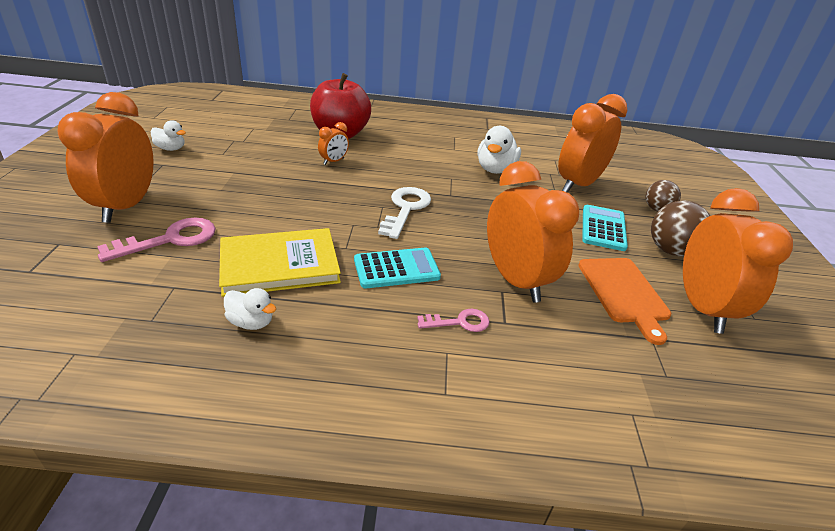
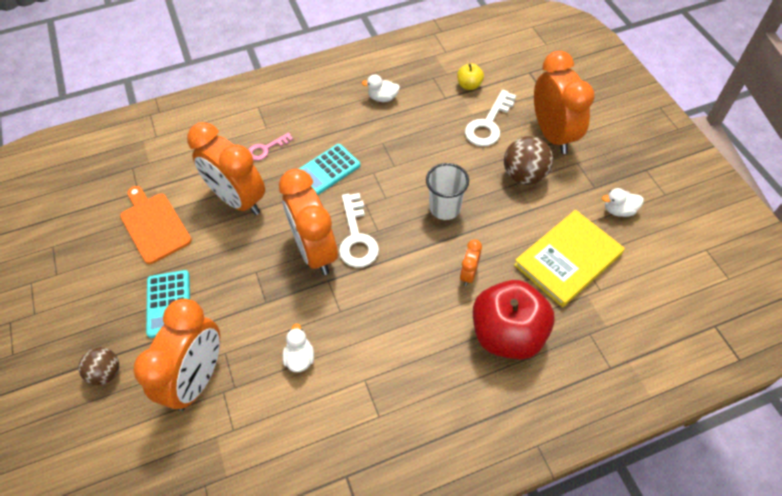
camera: 160 degrees right, 20 degrees up
(123, 288) = (469, 85): none -> yellow apple
(170, 239) = (488, 124): pink key -> white key
(279, 265) = (403, 138): yellow book -> yellow book (568, 259)
(306, 198) = (445, 208): none -> white cup
(495, 169) = (300, 358): white duck -> white duck, size x0.60
(670, 250) = (105, 301): brown ball -> brown ball (524, 175)
(702, 308) = (93, 237): orange clock -> orange clock (315, 251)

